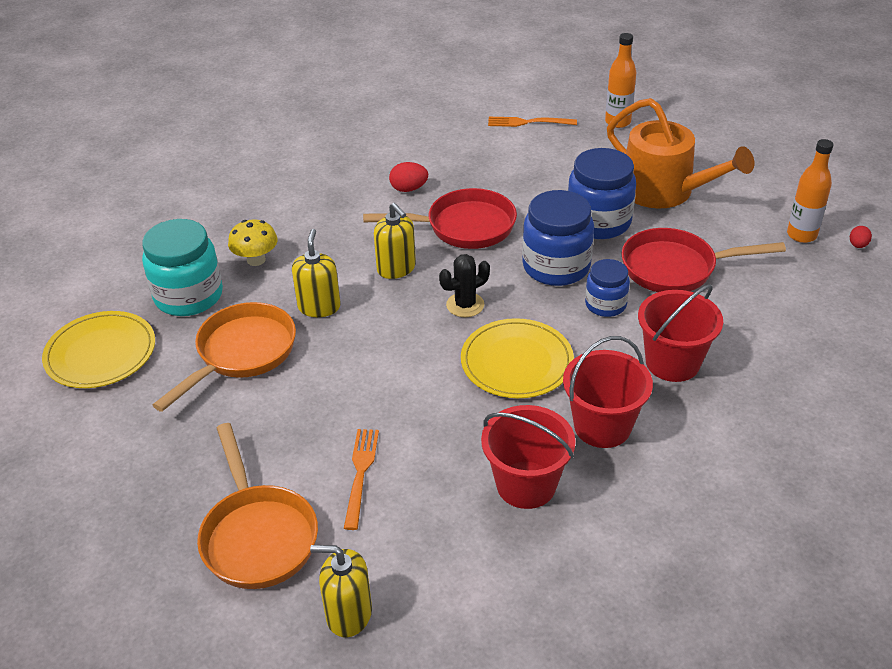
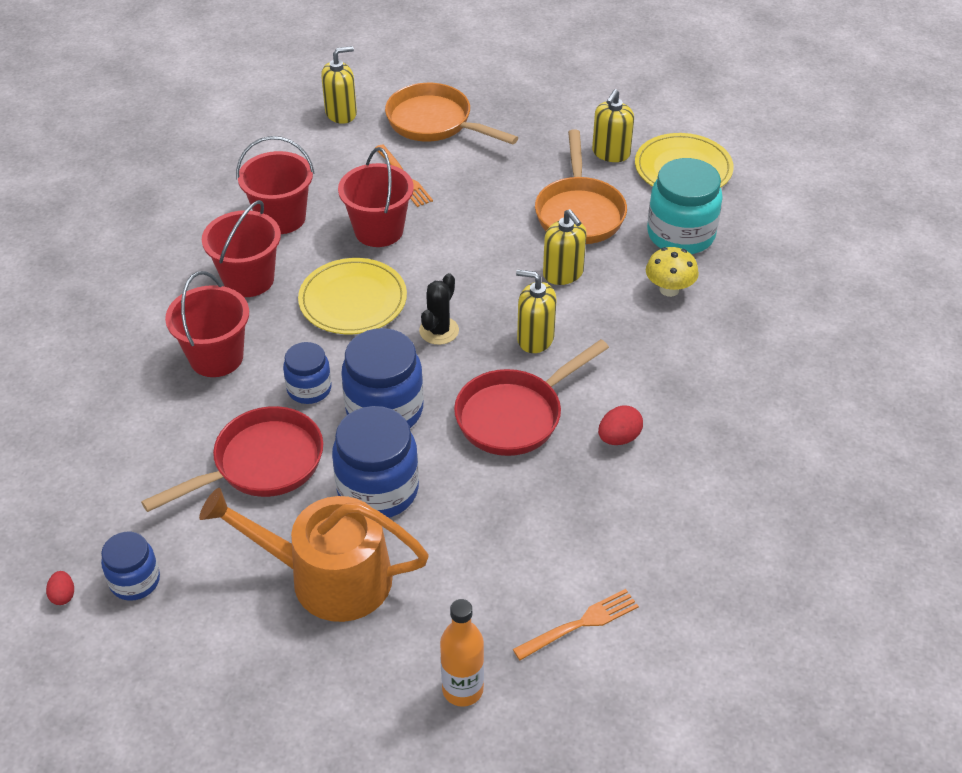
camera: 145 degrees right, 5 degrees up
(137, 401) = (611, 153): none -> yellow soap dispenser
(438, 421) = (379, 230): none -> red bucket
(801, 235) = (135, 581): orange bottle -> blue jar

